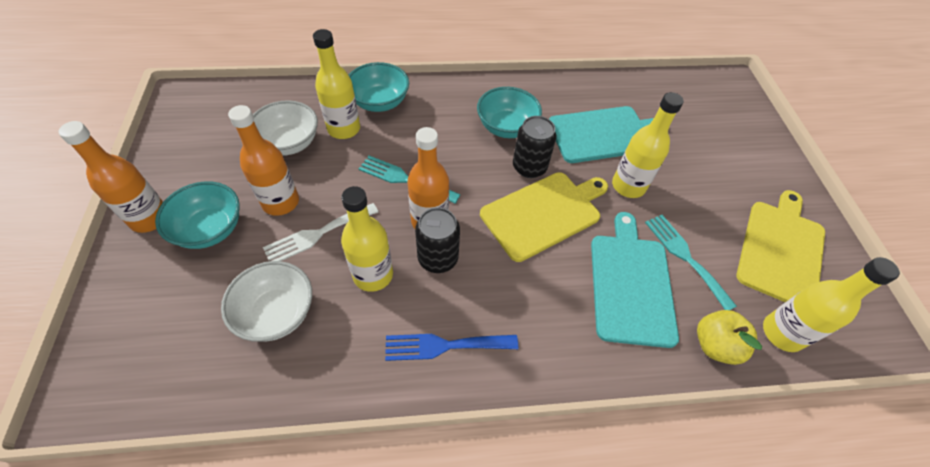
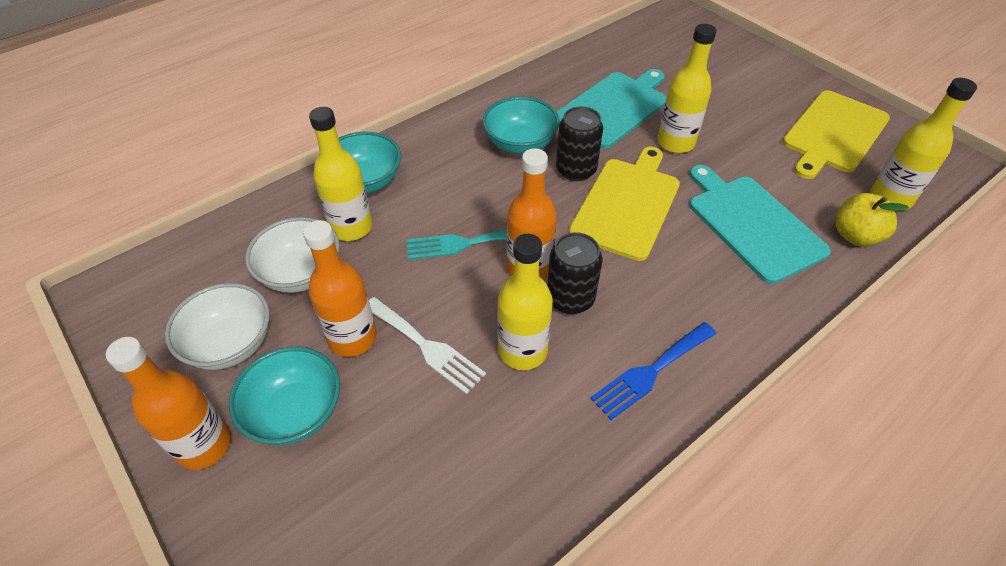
camera: 30 degrees left, 5 degrees down
(277, 313) = (459, 447): white bowl -> white bowl (230, 344)
(317, 234) = (426, 346): white fork -> white fork turned 75 degrees counterclockwise
(685, 257) = (772, 178): turquoise fork -> none
(781, 249) = (833, 133): yellow cutting board -> yellow cutting board turned 135 degrees counterclockwise

